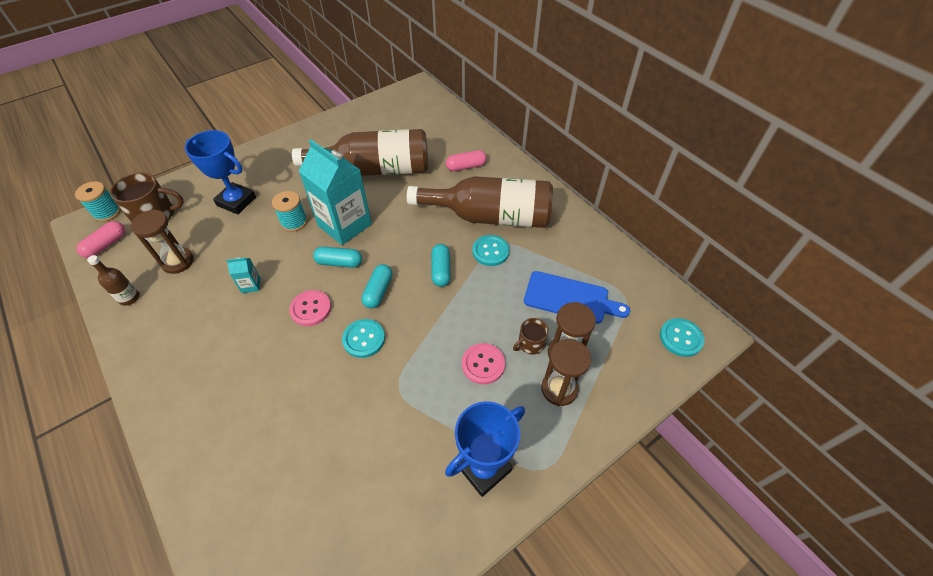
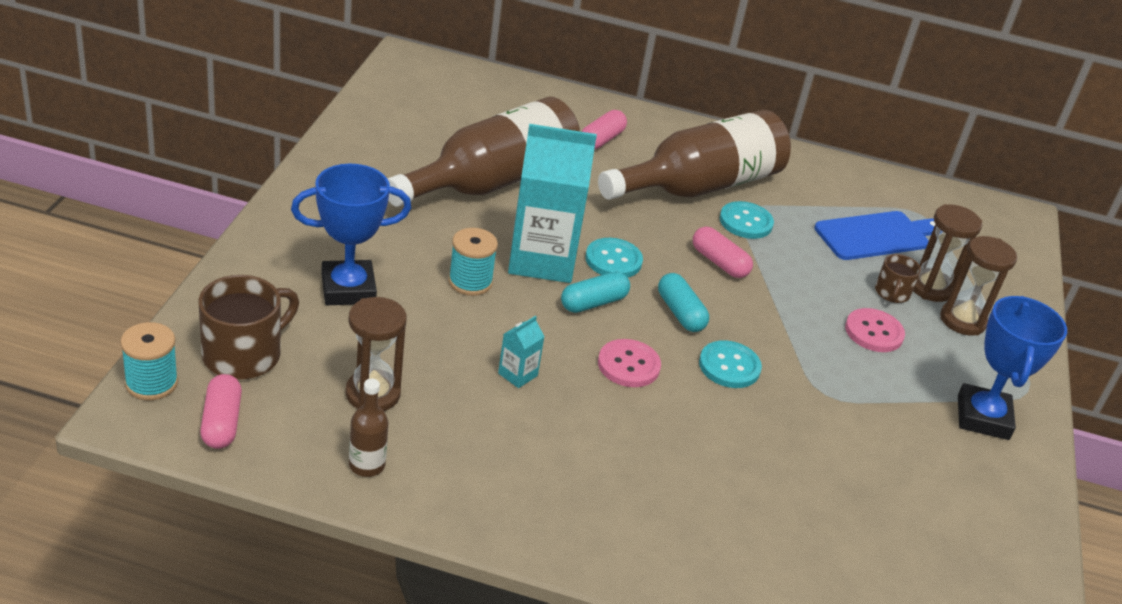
camera: 45 degrees left, 15 degrees down
(441, 270) = (719, 262): turquoise capsule -> pink capsule
(681, 338) = (1004, 230): turquoise button -> turquoise button (613, 260)

